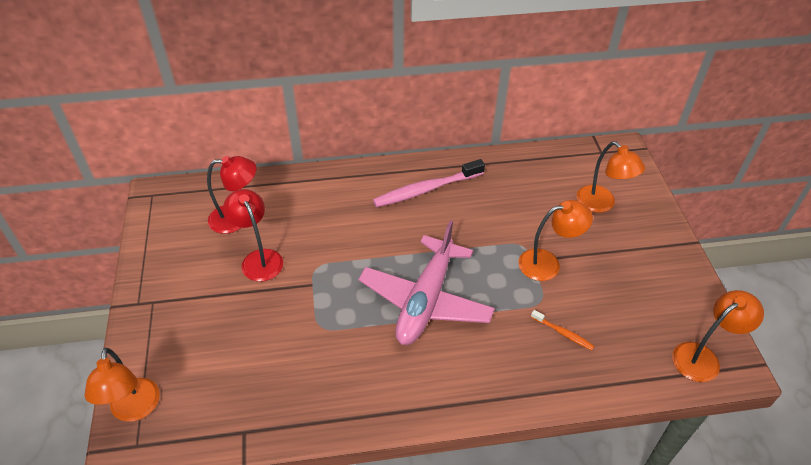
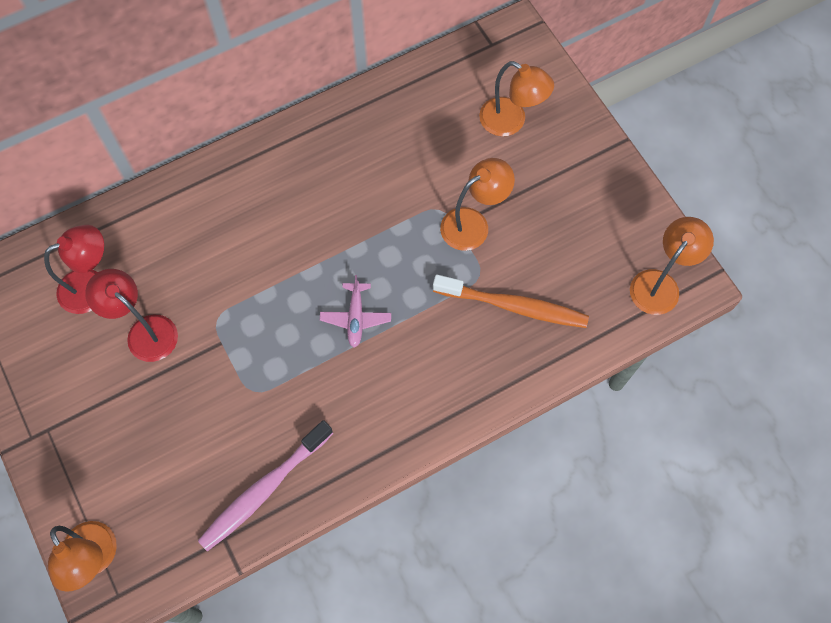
camera: 20 degrees left, 20 degrees up
(426, 189) = (303, 168): pink toothbrush -> pink toothbrush (264, 490)
(426, 300) = (356, 317): pink plane -> pink plane, size x0.45
(563, 333) = (513, 306): orange toothbrush -> orange toothbrush, size x2.06

